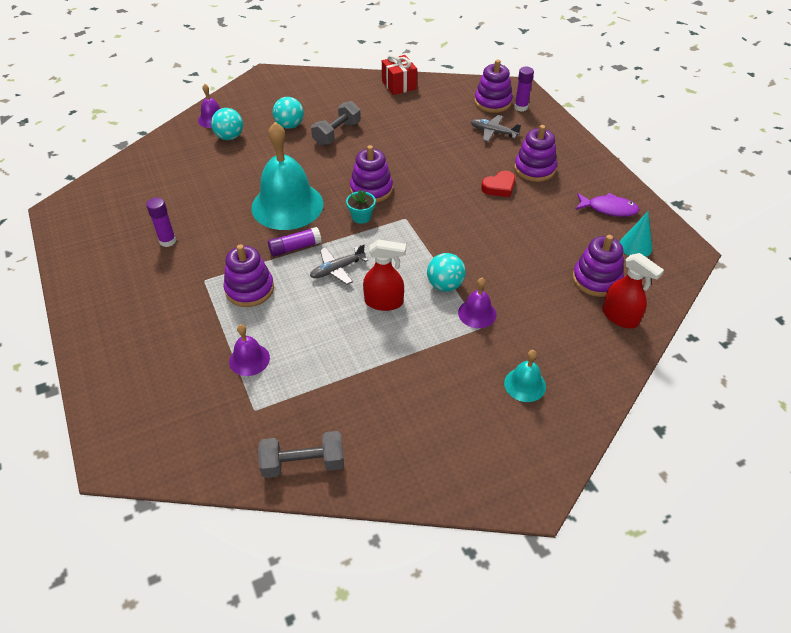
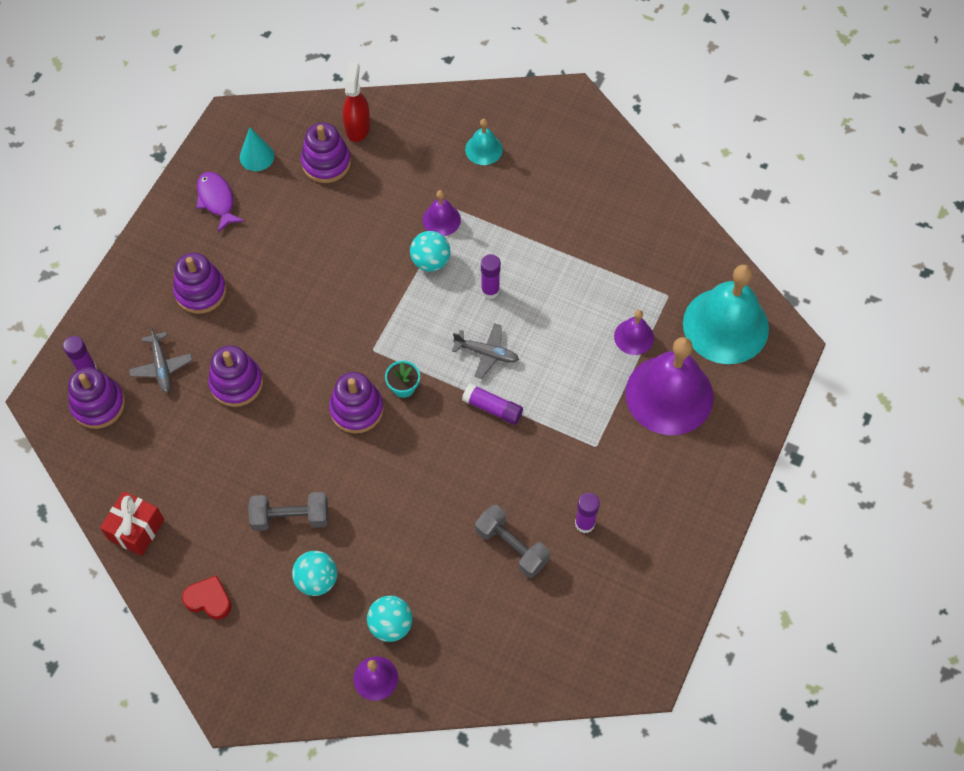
camera: 130 degrees left, 15 degrees up
(182, 346) = (669, 395): none -> purple bell
(249, 289) = (571, 400): purple stacking toy -> purple stacking toy (236, 383)
(287, 205) = (445, 464): turquoise bell -> turquoise bell (725, 325)
(303, 463) = (674, 232): grey dumbbell -> grey dumbbell (512, 546)
(384, 302) = (490, 291): red spray bottle -> purple glue stick
(499, 187) = (257, 303): red heart -> red heart (209, 599)

